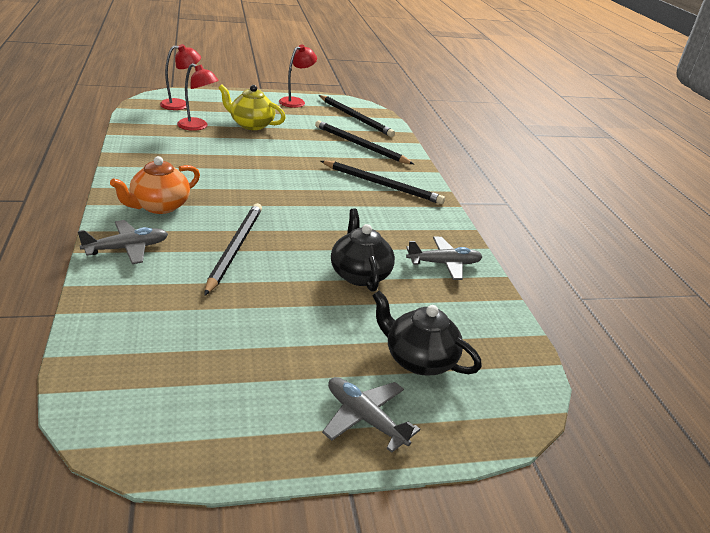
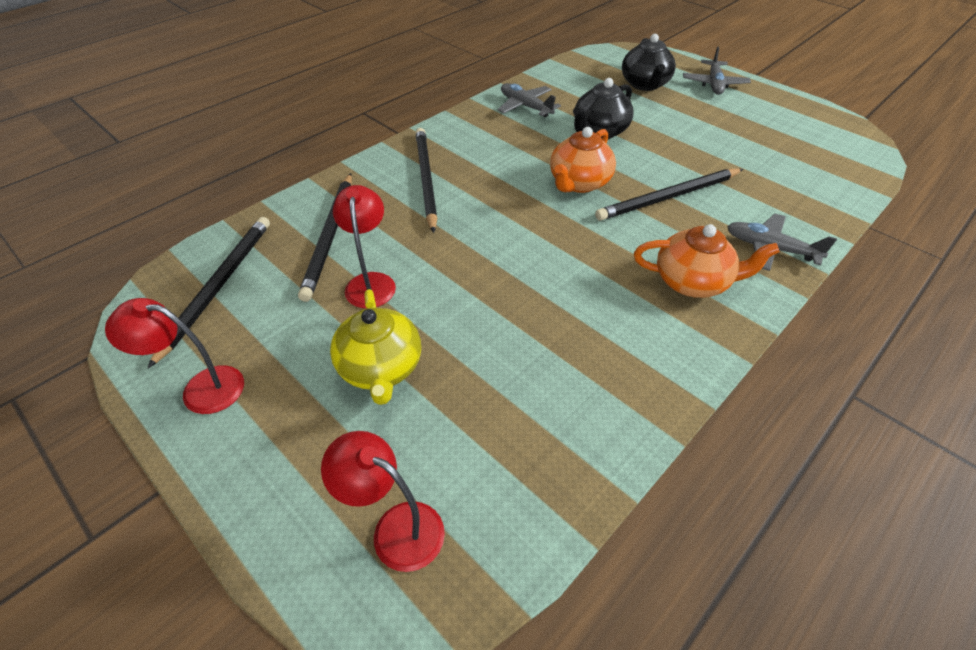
camera: 120 degrees left, 15 degrees up
(197, 126) = (464, 419): red lamp -> red lamp (371, 282)
(304, 227) = (579, 183): none -> orange teapot

